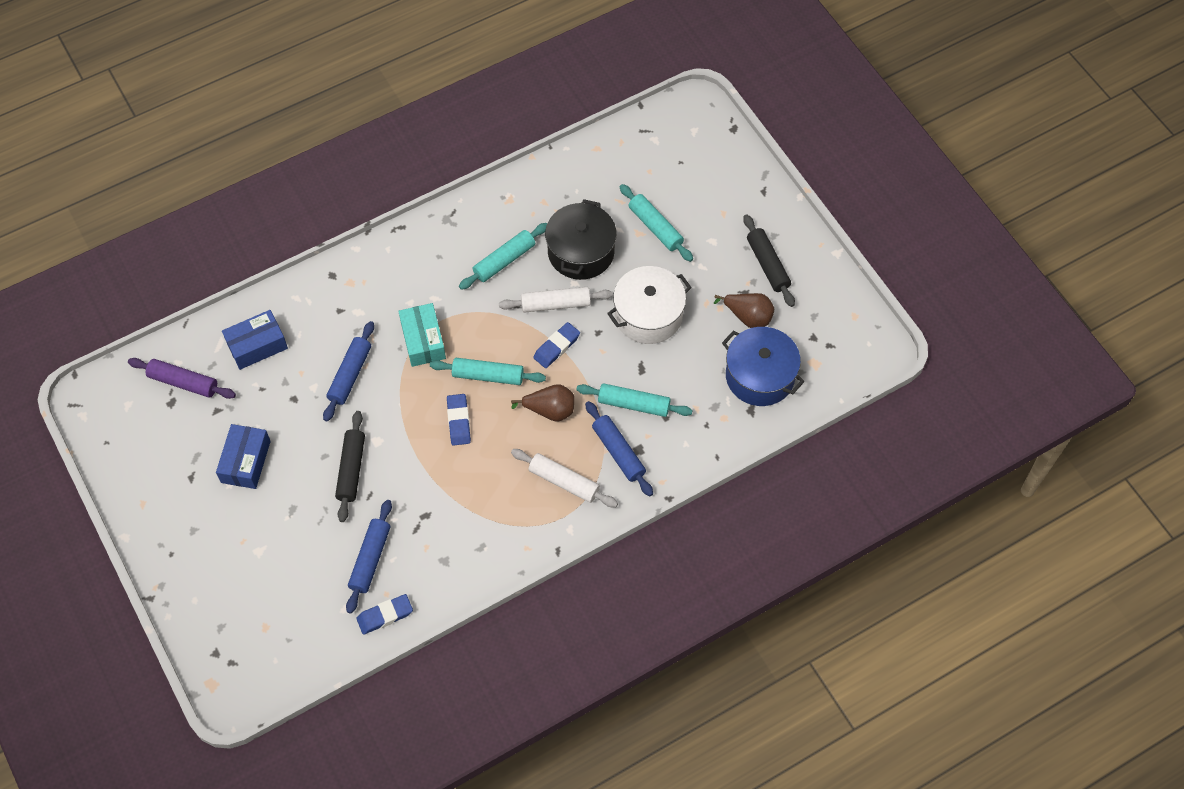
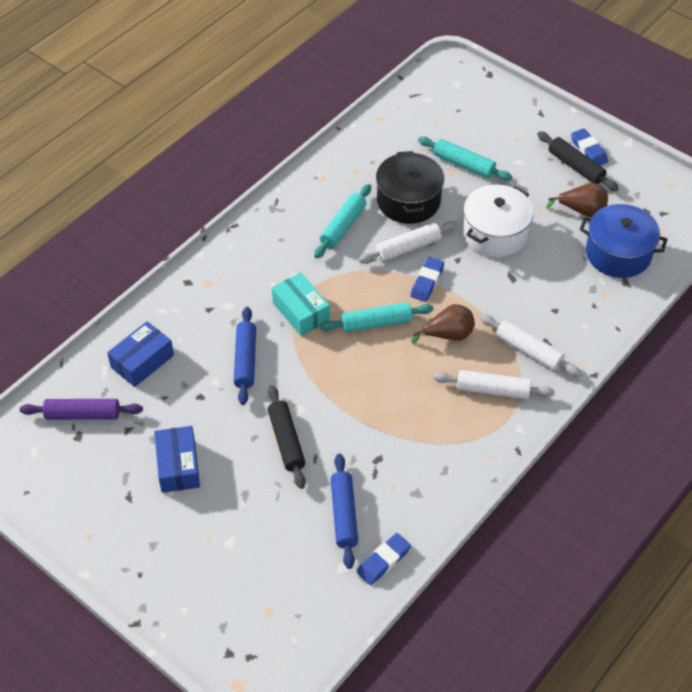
camera: 20 degrees left, 10 degrees down
(459, 421) = (368, 369): blue eraser -> blue eraser (588, 150)
(618, 452) = (528, 351): blue rolling pin -> white rolling pin
(634, 404) = (521, 308): turquoise rolling pin -> none

